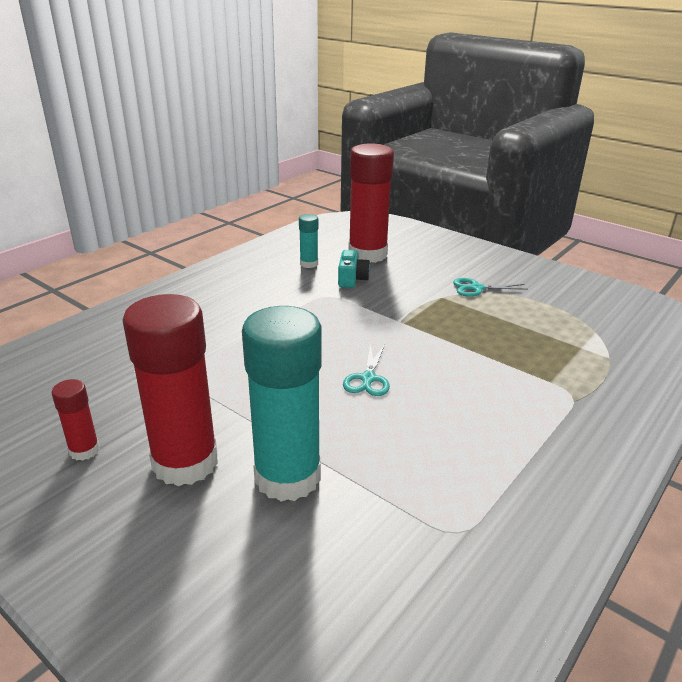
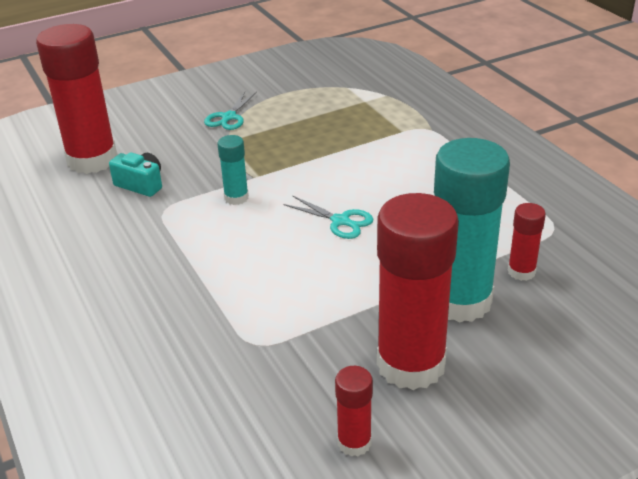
camera: 65 degrees left, 5 degrees up
(309, 264) = (73, 206): turquoise glue stick -> turquoise glue stick (236, 198)
(358, 515) = (521, 271): none -> red glue stick

